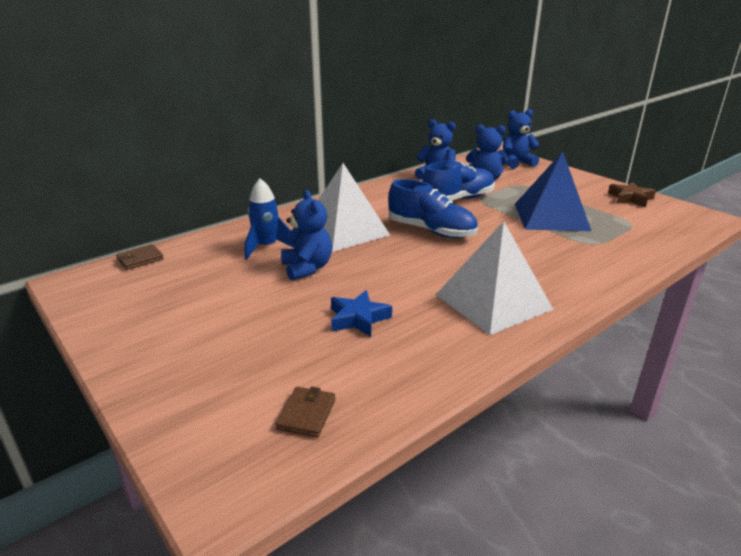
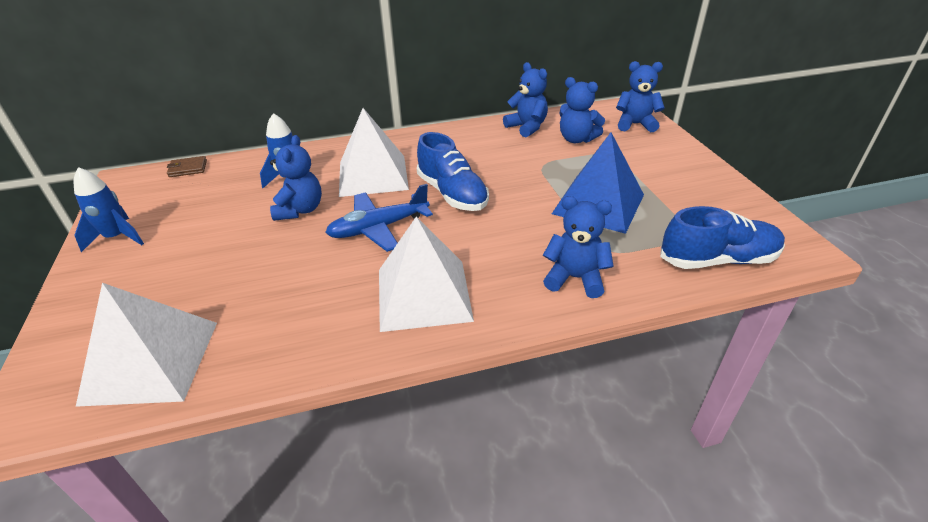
camera: 25 degrees right, 10 degrees up
(131, 330) = (117, 237): none -> blue rocket
(306, 414) = (151, 361): brown wallet -> white pyramid
(358, 318) = (286, 277): blue star -> none
(398, 266) = (378, 228): none -> blue plane
(458, 199) = (520, 160): blue shoe -> blue shoe (717, 260)
(591, 265) = (575, 278): none -> blue teddy bear
(630, 198) = (725, 199): brown star -> none

